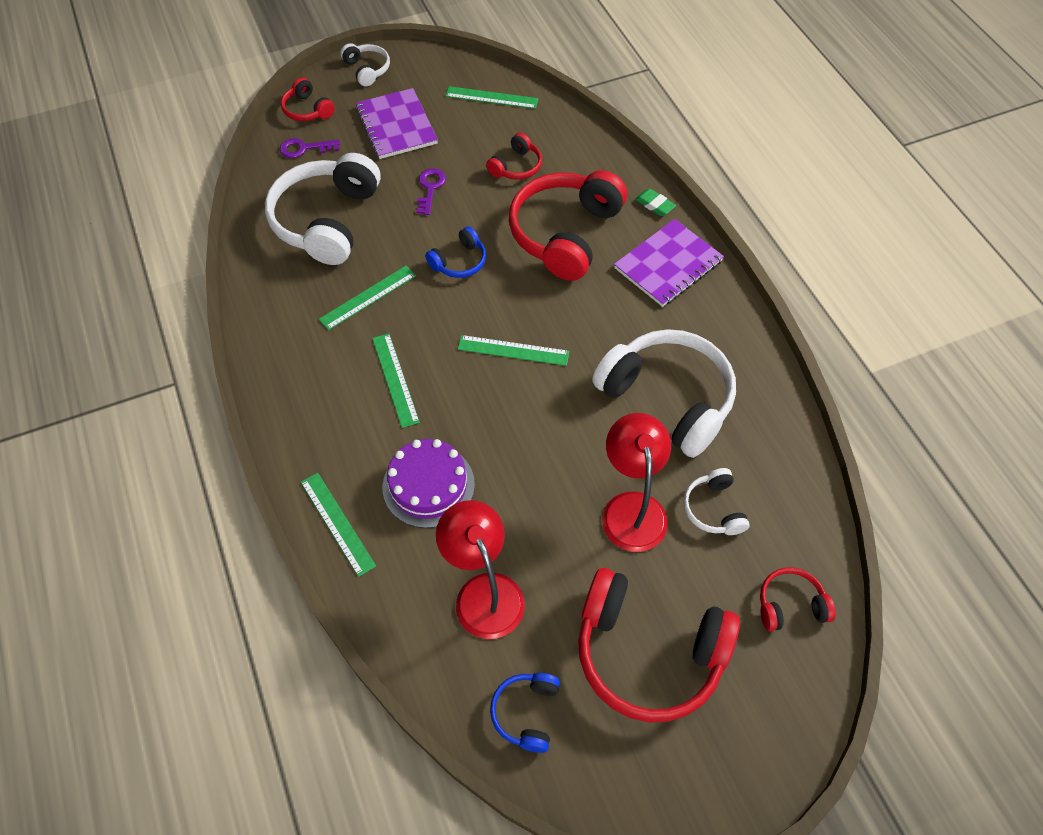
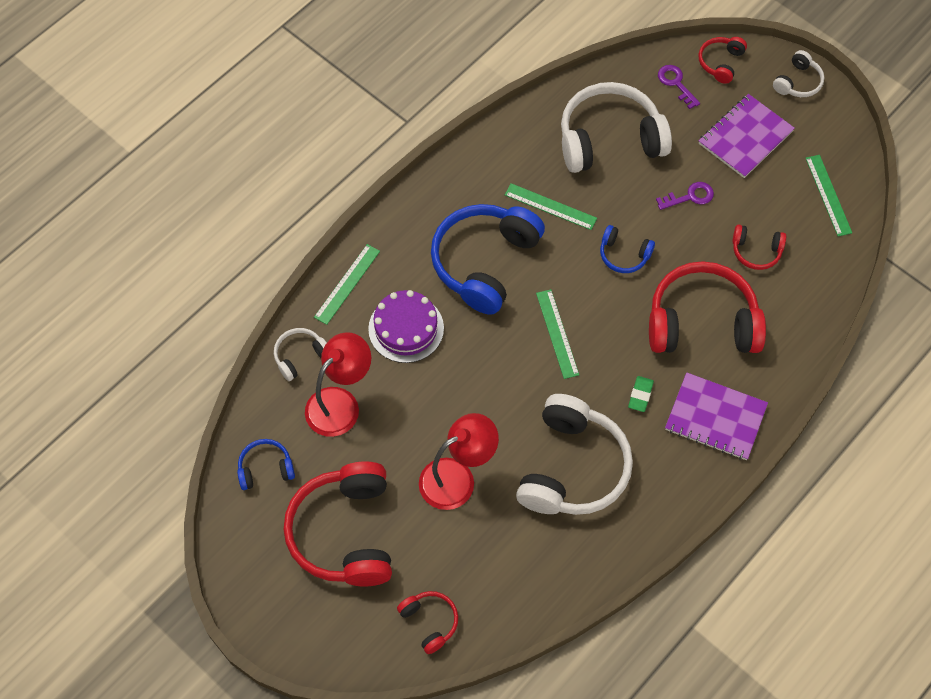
camera: 65 degrees right, 5 degrees up
(395, 379) = (484, 262): green ruler -> blue headphones
(654, 205) = (779, 381): green eraser -> green eraser (640, 395)
(713, 509) = (486, 538): white headphones -> white headphones (300, 356)

